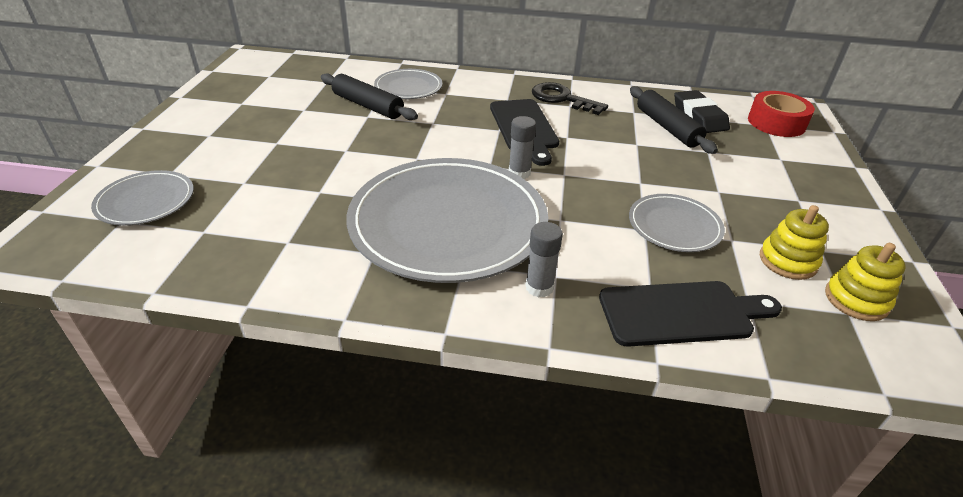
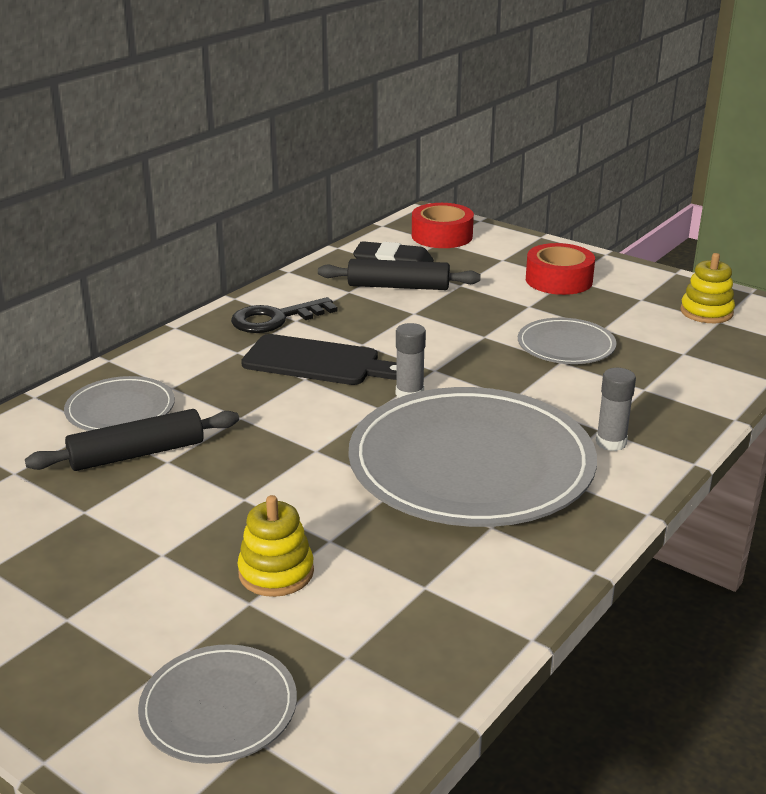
camera: 60 degrees left, 10 degrees down
(681, 313) = (683, 387): black cutting board -> none
(787, 195) = (558, 280): none -> red tape
(788, 261) = (646, 317): yellow stacking toy -> yellow stacking toy (276, 572)

